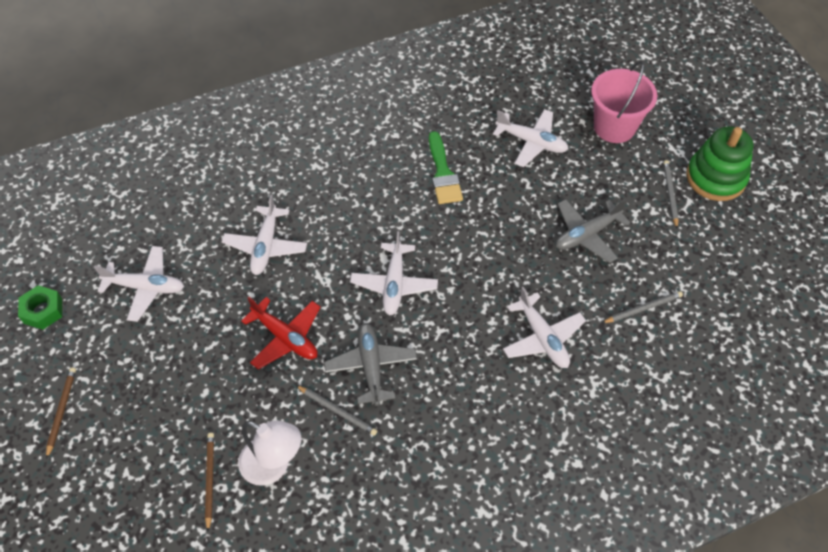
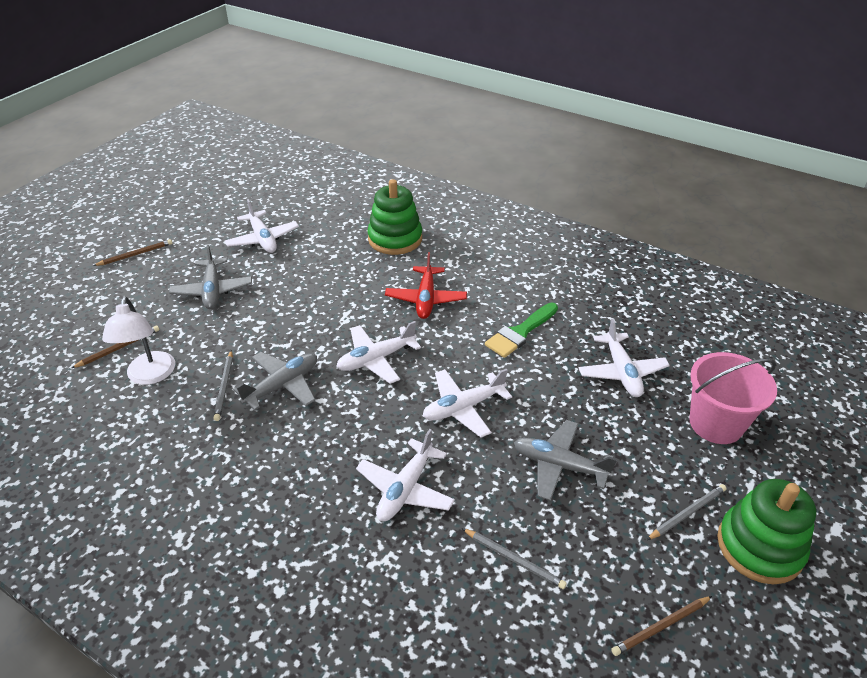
camera: 55 degrees right, 15 degrees down
(43, 311) = (209, 209): green nut -> none
(190, 365) = (212, 290): none -> grey plane
(247, 185) = (395, 239): none -> green stacking toy
(266, 246) = (348, 274): white plane -> white plane (463, 408)
(285, 337) = (273, 324): red plane -> red plane (426, 299)
(735, 264) = (661, 627): none -> brown pencil

